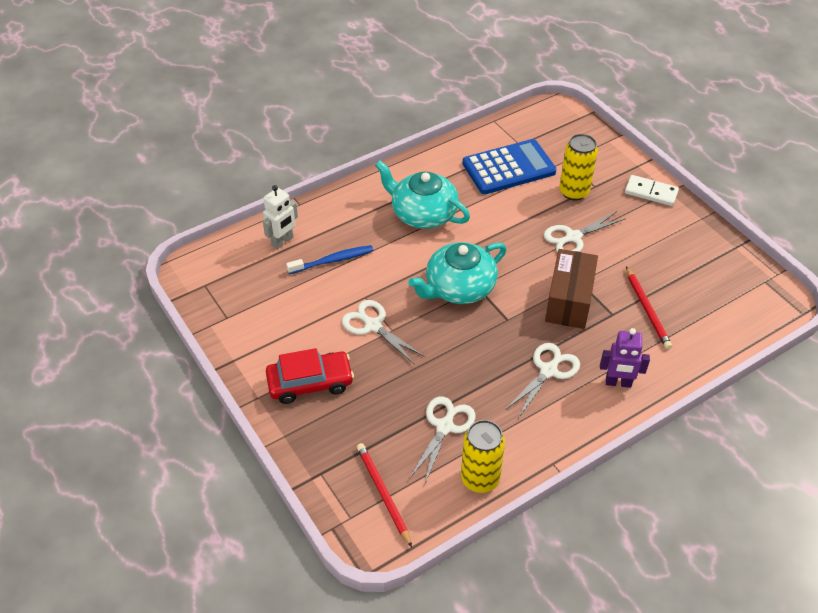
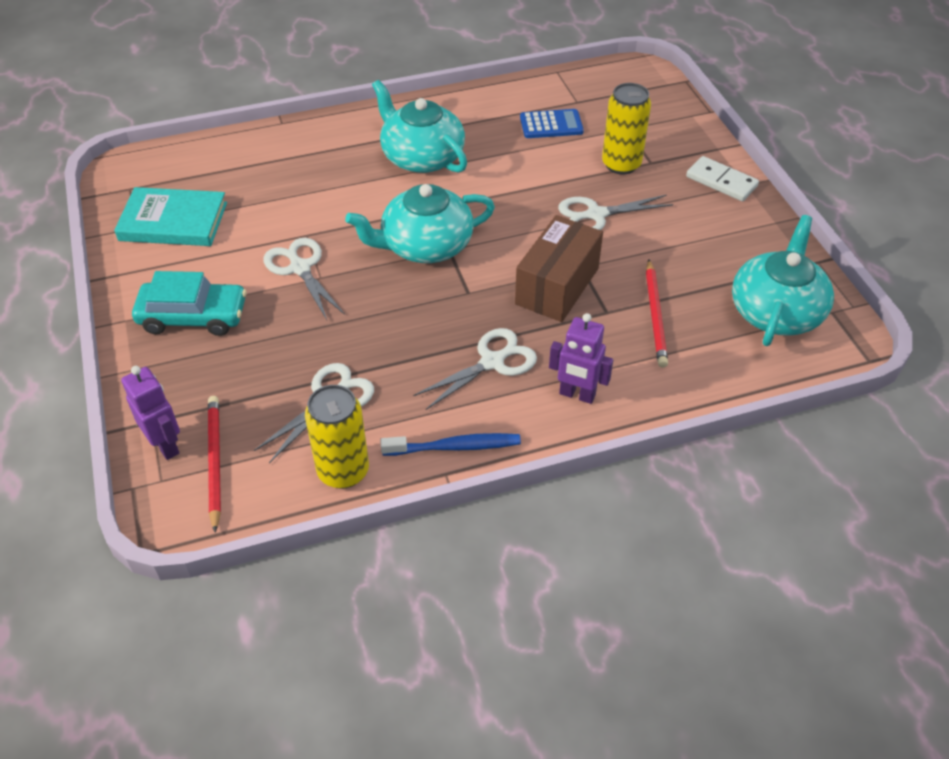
camera: 15 degrees right, 0 degrees up
(255, 307) = (173, 221): none -> turquoise book
(282, 241) = (242, 158): white robot -> none
(310, 382) = (193, 316): red car -> turquoise car
(332, 260) = (289, 188): blue toothbrush -> blue toothbrush (454, 447)
(340, 489) = (166, 445): none -> purple robot
(509, 168) = (551, 125): blue calculator -> blue calculator, size x0.57
(727, 288) = (776, 311): none -> turquoise teapot

